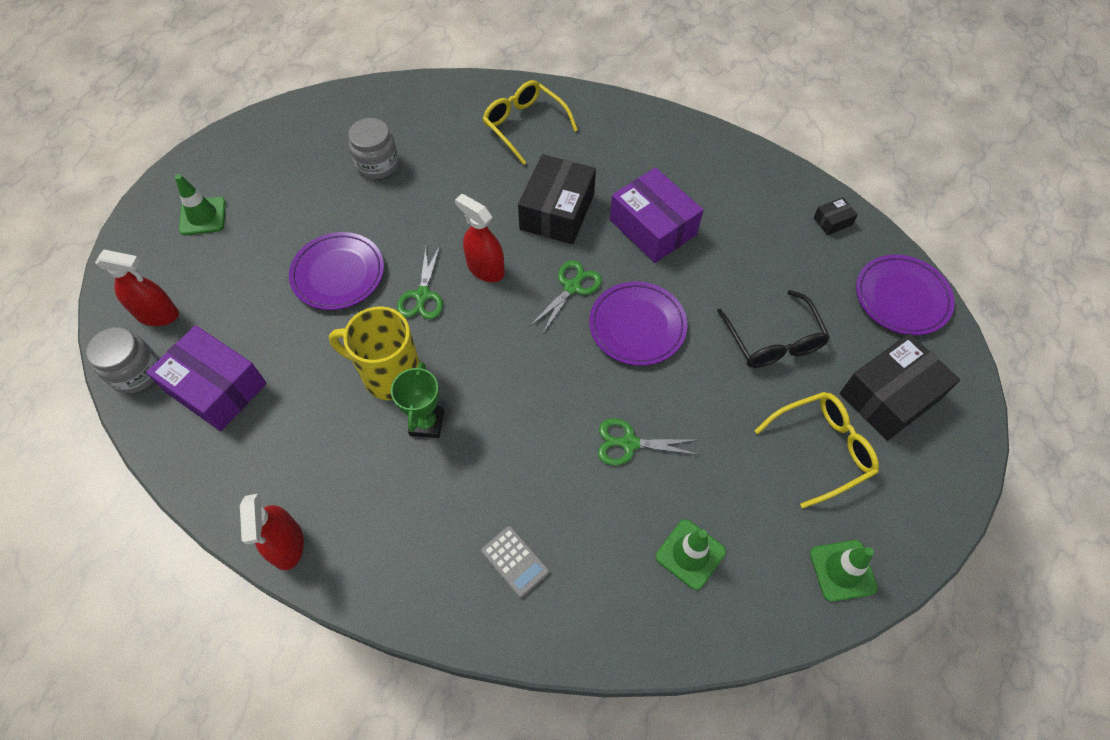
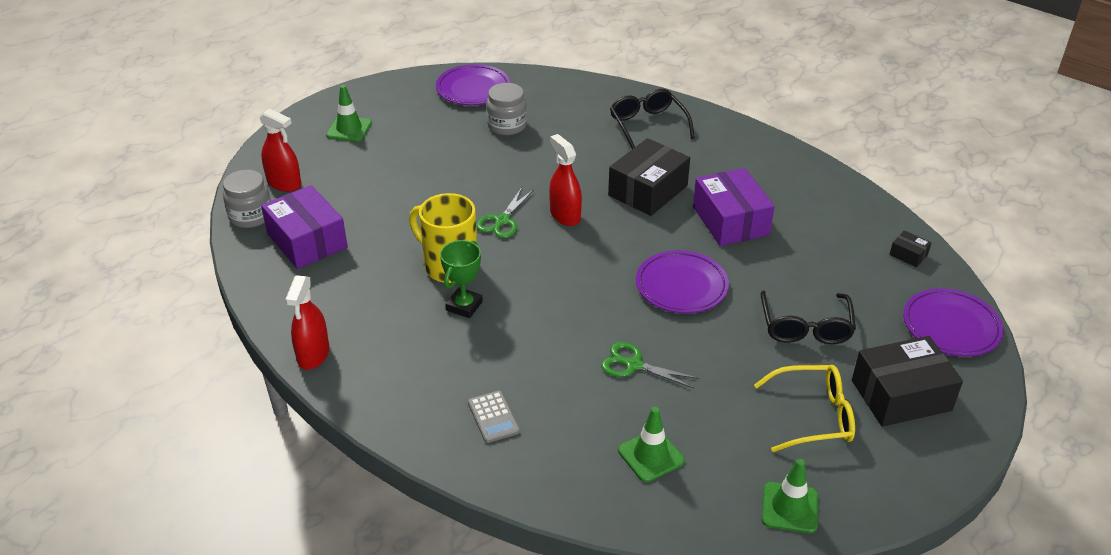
camera: 20 degrees right, 20 degrees down
(338, 274) = (439, 190): purple plate -> purple plate (473, 89)
(524, 125) = (648, 125): yellow glasses -> black glasses
(572, 287) = (636, 245): green scissors -> none
(832, 221) = (908, 255): black box -> black box turned 45 degrees clockwise

